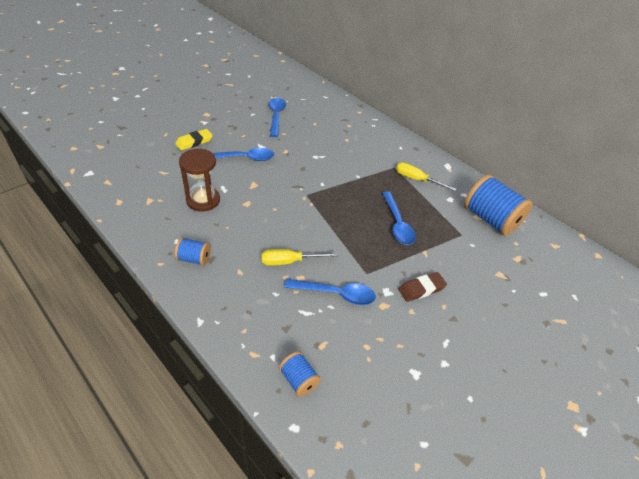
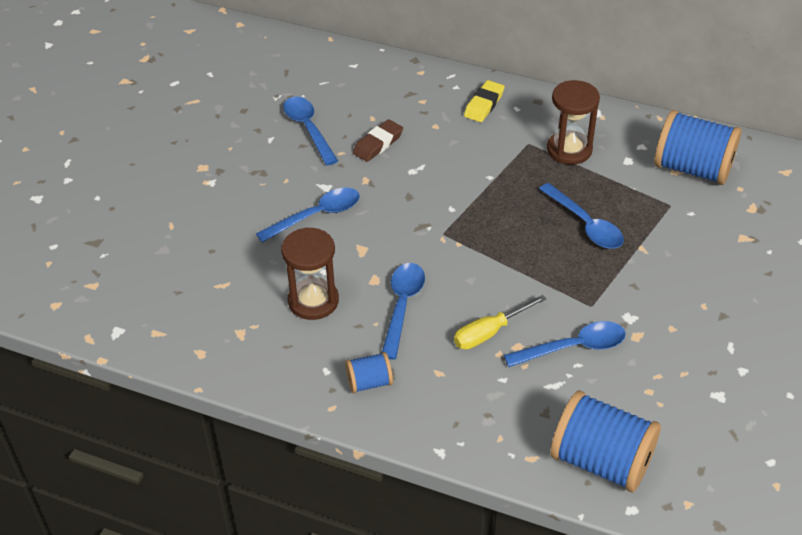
camera: 20 degrees left, 0 degrees up
(194, 142) = (225, 220): yellow eraser -> yellow eraser (484, 105)
(250, 224) = (402, 306): none -> blue spoon
(299, 380) = (601, 461): blue spool -> blue spool, size x2.02
(416, 179) = (569, 150): yellow screwdriver -> brown hourglass
(421, 289) = (666, 297): brown eraser -> brown eraser (378, 144)

